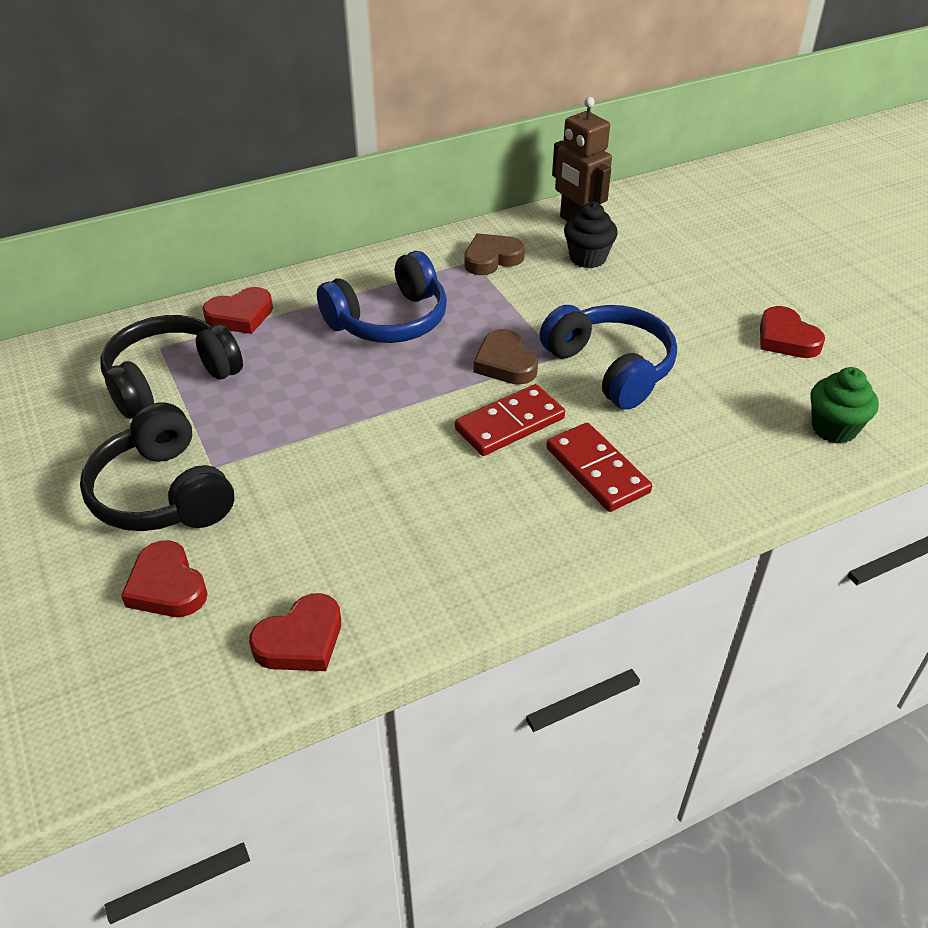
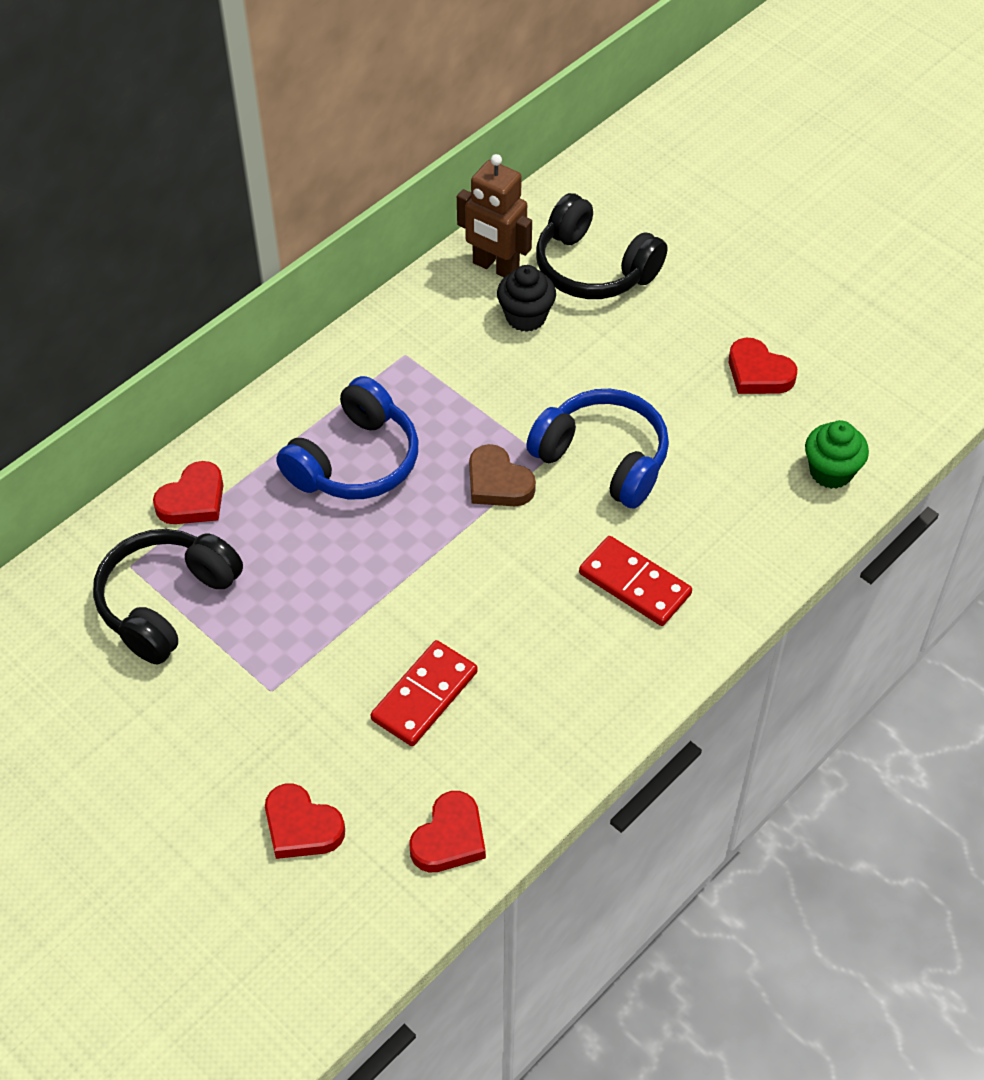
camera: 20 degrees left, 10 degrees up
(162, 493) = (239, 735): black headphones -> black headphones (593, 268)
(492, 259) = (425, 345): brown heart -> none
(509, 423) = (533, 555): red domino -> red domino (424, 696)

